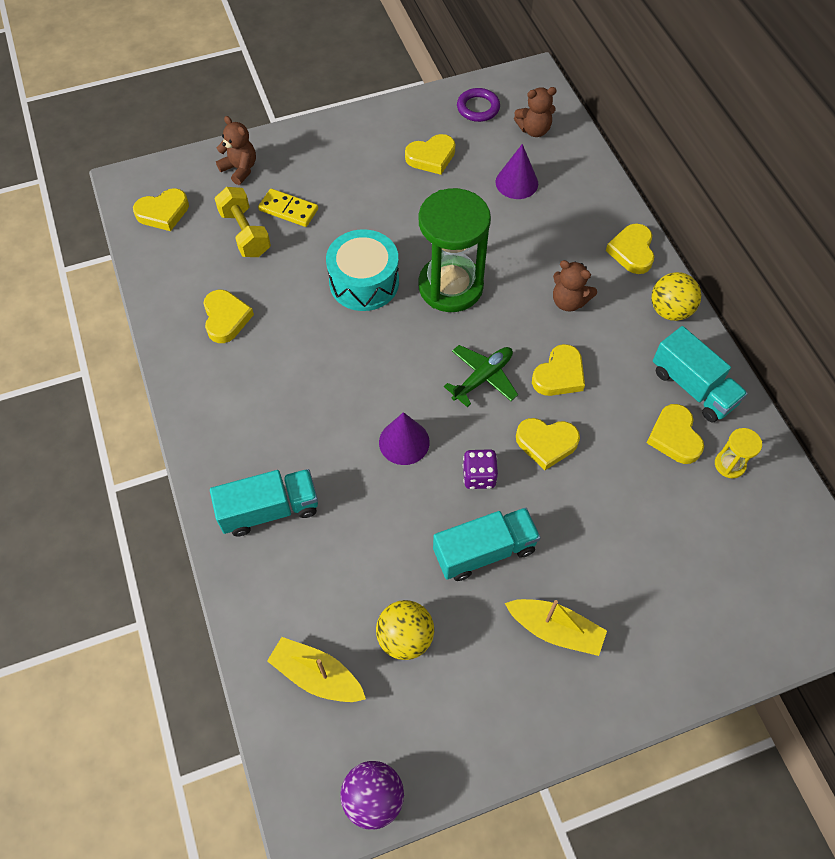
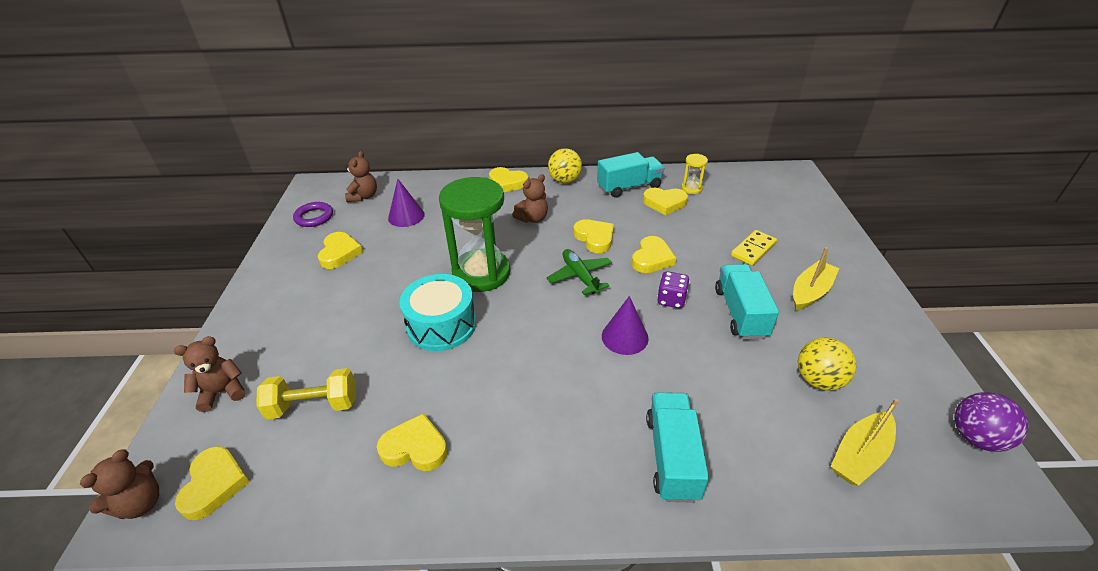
camera: 70 degrees left, 20 degrees down
(140, 182) = (141, 503): none -> brown teddy bear
(288, 210) = (313, 362): yellow domino -> yellow domino (753, 249)

